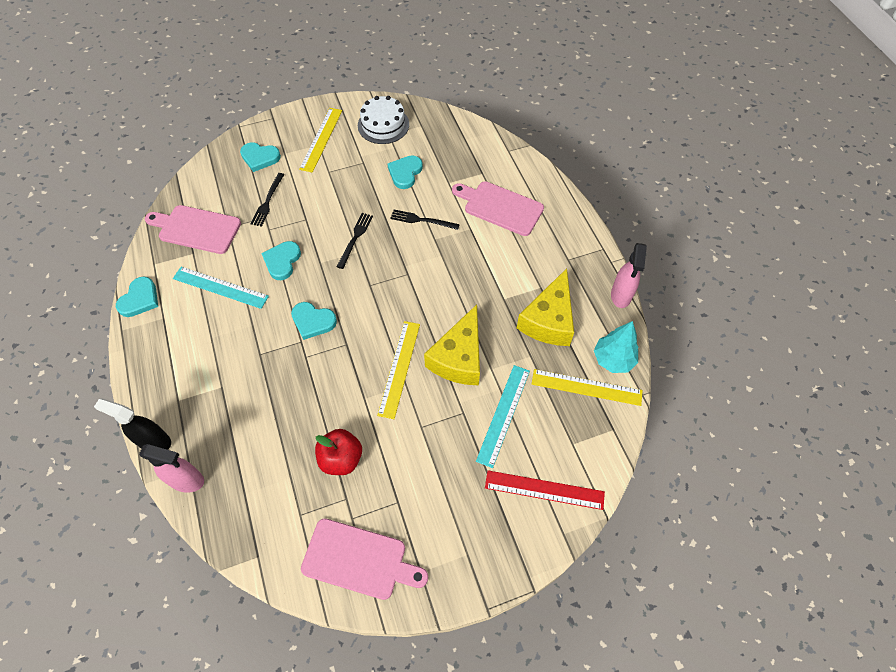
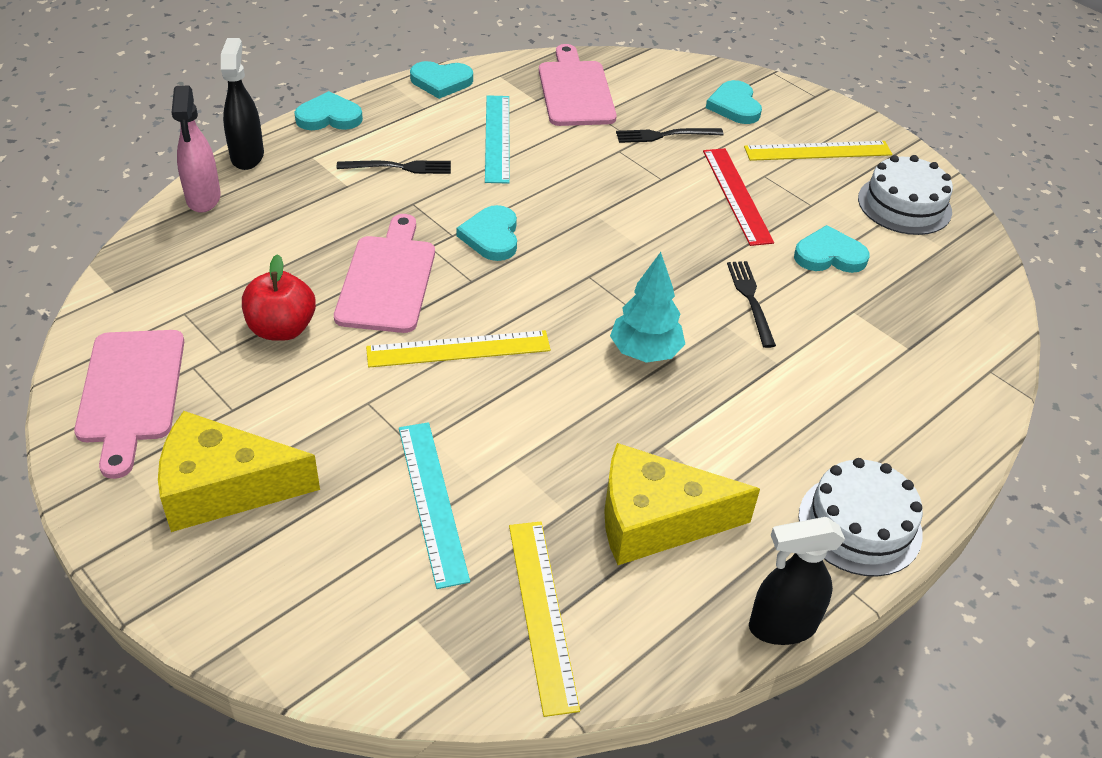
camera: 65 degrees right, 15 degrees down
(282, 261) = (573, 178): turquoise heart -> turquoise heart (329, 117)
(355, 238) = (662, 237): black fork -> black fork (399, 167)
(459, 357) = (513, 415): yellow cheese -> yellow cheese (224, 488)
(500, 207) = (853, 391): pink cutting board -> pink cutting board (388, 279)
(503, 414) = (432, 501): turquoise ruler -> turquoise ruler turned 75 degrees clockwise
(544, 490) = (310, 595): red ruler -> red ruler (737, 195)
(577, 242) = (860, 524): none -> white cake
(613, 360) = (624, 645): turquoise tree -> turquoise tree (645, 352)
(621, 295) = (781, 626): pink spray bottle -> black spray bottle

